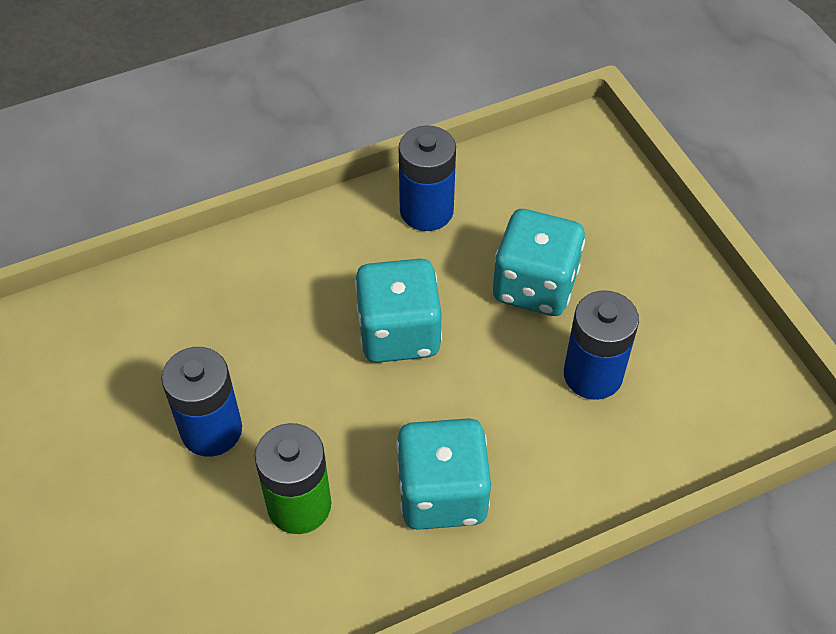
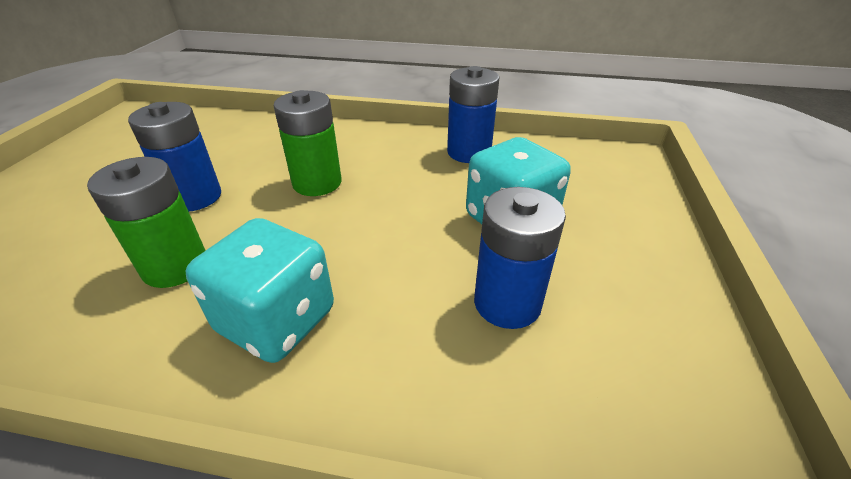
camera: 35 degrees right, 15 degrees down
(315, 340) = (317, 183): none -> green battery
(399, 333) = (375, 203): turquoise dice -> none

